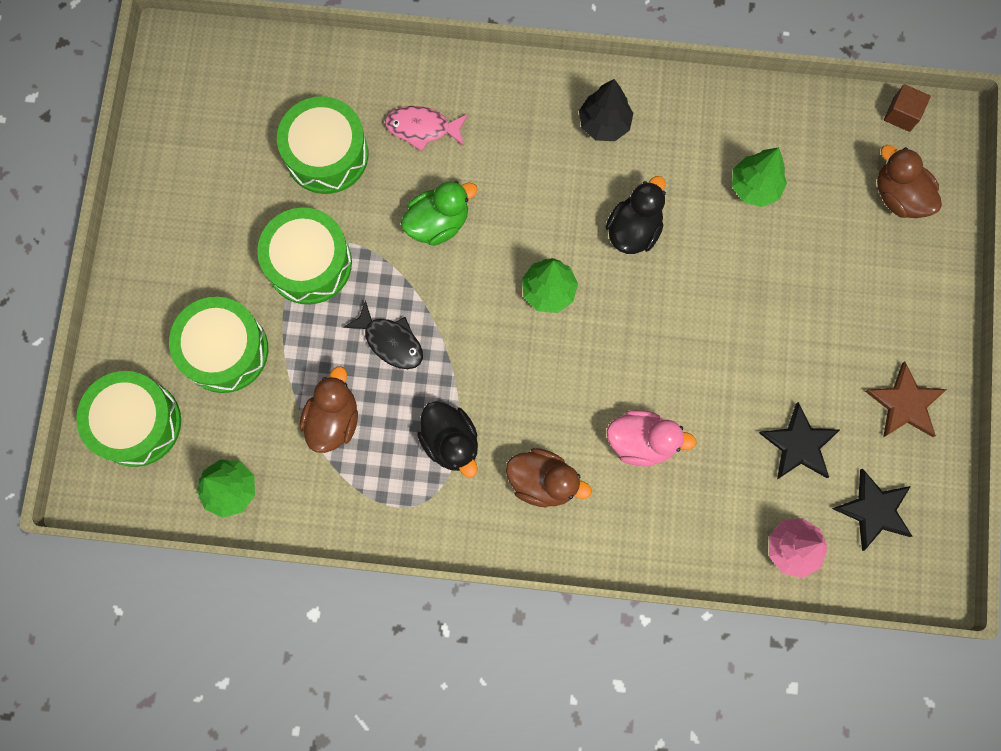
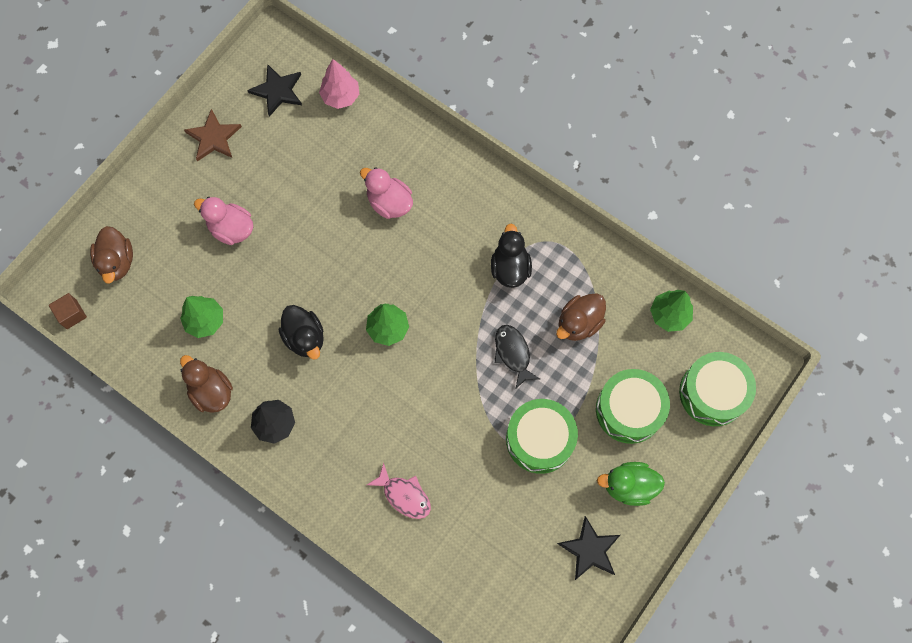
camera: 150 degrees left, 5 degrees down
(326, 154) = (484, 515): green drum -> none
(438, 222) = (434, 418): green duck -> green duck (628, 486)
(543, 481) = (465, 213): brown duck -> brown duck (211, 391)
(634, 229) = (305, 338): black duck -> black duck turned 90 degrees counterclockwise
(799, 444) = (294, 149): black star -> black star (590, 549)
(802, 305) = (231, 229): none -> pink duck

